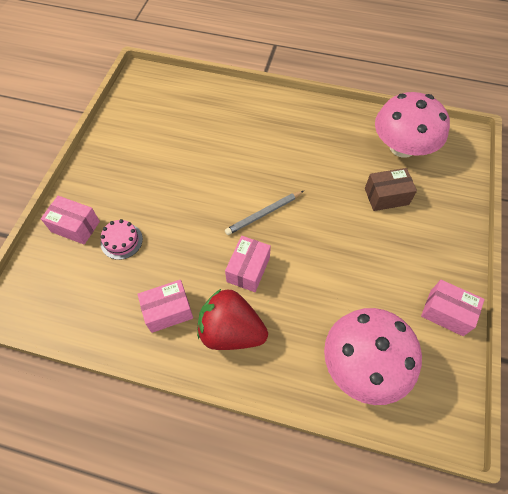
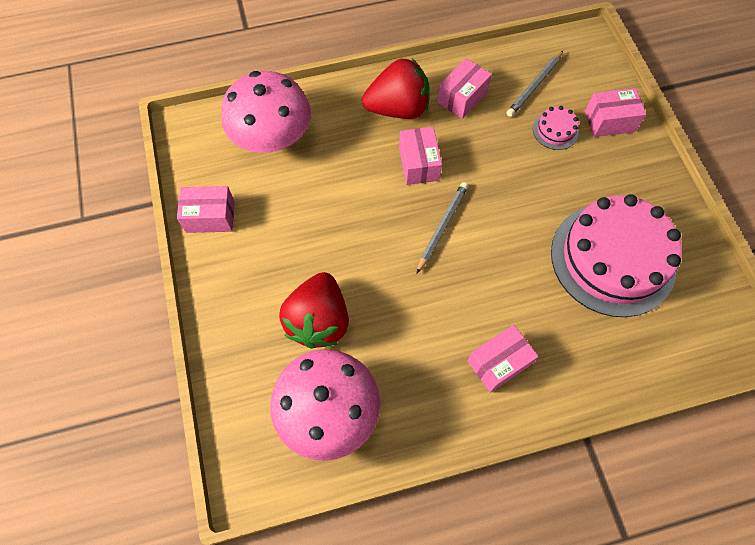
camera: 150 degrees right, 5 degrees up
(99, 288) = (534, 85): none -> grey pencil
(169, 142) = (613, 259): none -> pink cake
(284, 125) = (498, 363): none -> pink box
(386, 196) = (319, 320): brown box -> red strawberry

